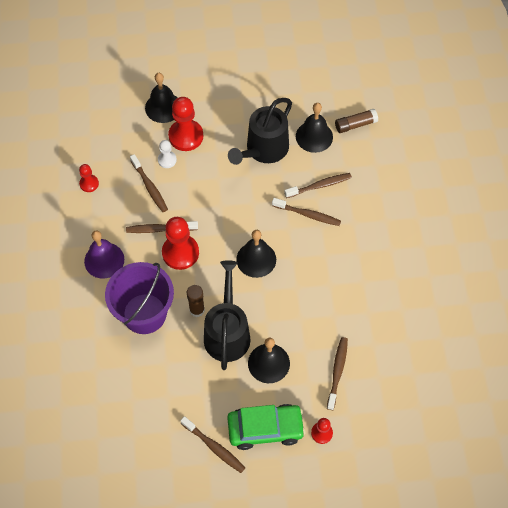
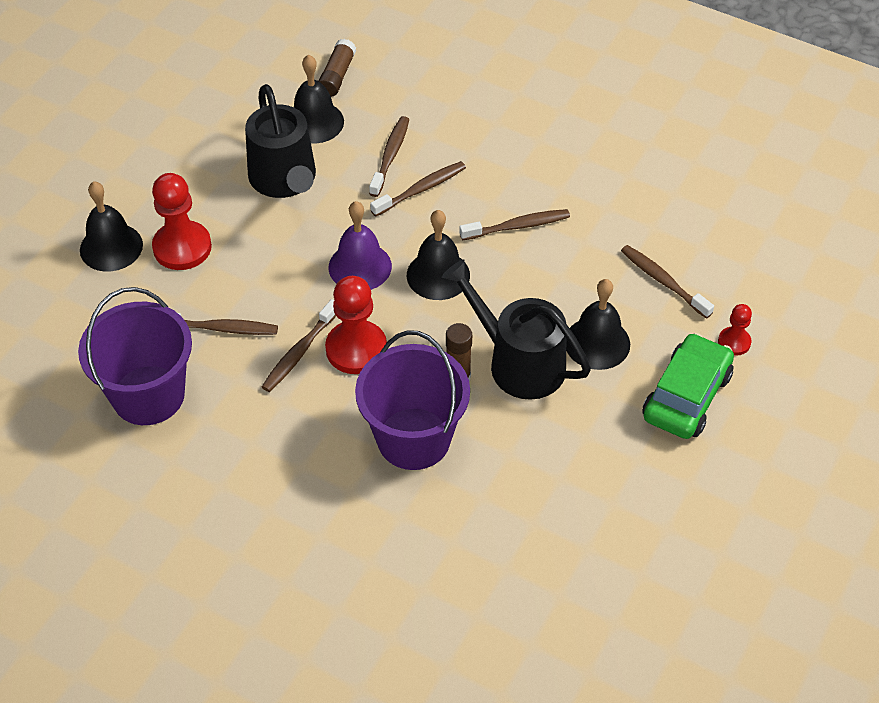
camera: 55 degrees left, 10 degrees down
(89, 184) = (148, 395): red pawn -> purple bucket
(104, 260) = (289, 442): purple bell -> purple bell (360, 266)
(167, 160) = (199, 287): white pawn -> none
(214, 447) = (672, 465): brown toothbrush -> brown toothbrush (518, 226)

